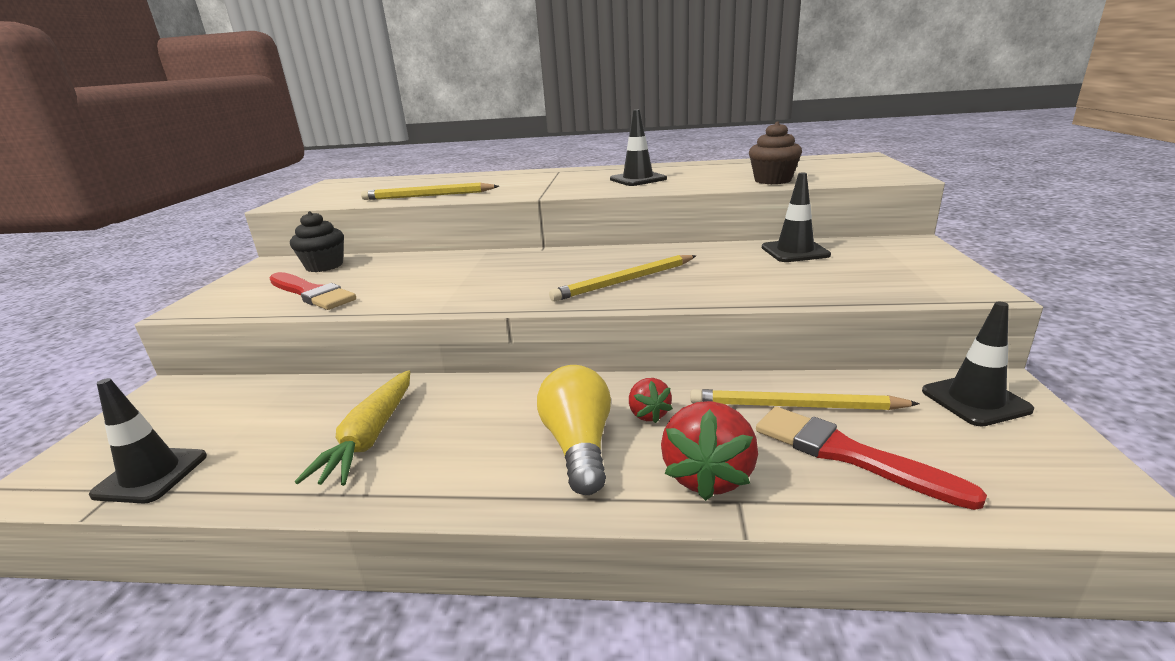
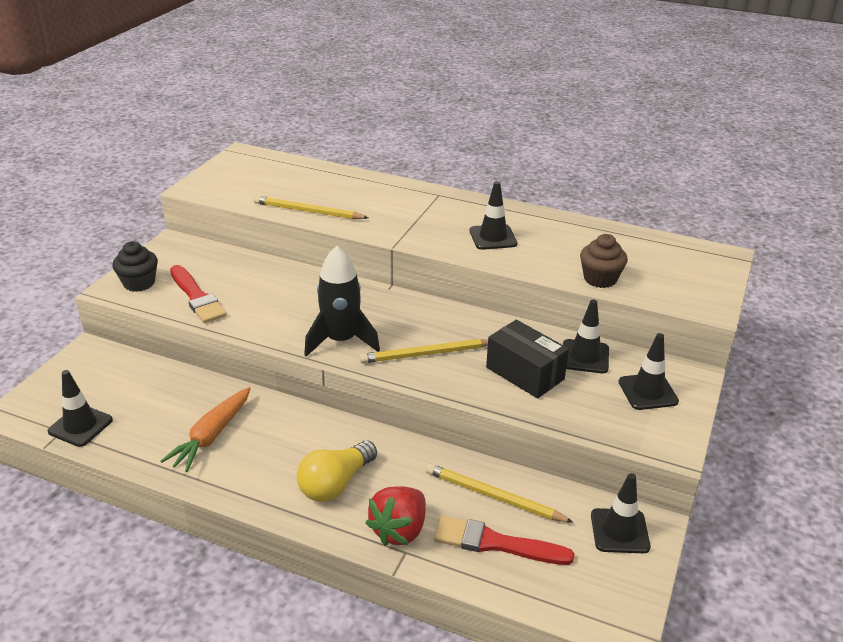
camera: 15 degrees right, 10 degrees up
(324, 266) = (213, 260): black cupcake -> black cupcake (139, 283)
(370, 437) = (211, 436): yellow carrot -> orange carrot
(515, 291) = (341, 340): none -> black rocket
(579, 446) = (335, 484): yellow light bulb -> yellow light bulb turned 150 degrees counterclockwise
(648, 414) = (393, 472): red strawberry -> none
(748, 273) = (525, 373): none -> black box
(848, 454) = (495, 543): red brush -> red brush turned 45 degrees counterclockwise
(889, 260) = (648, 392): none -> black traffic cone

